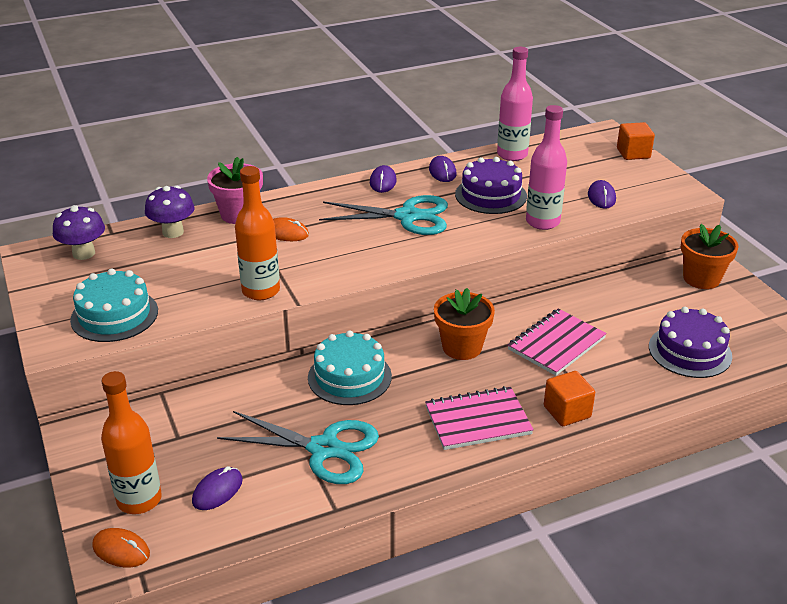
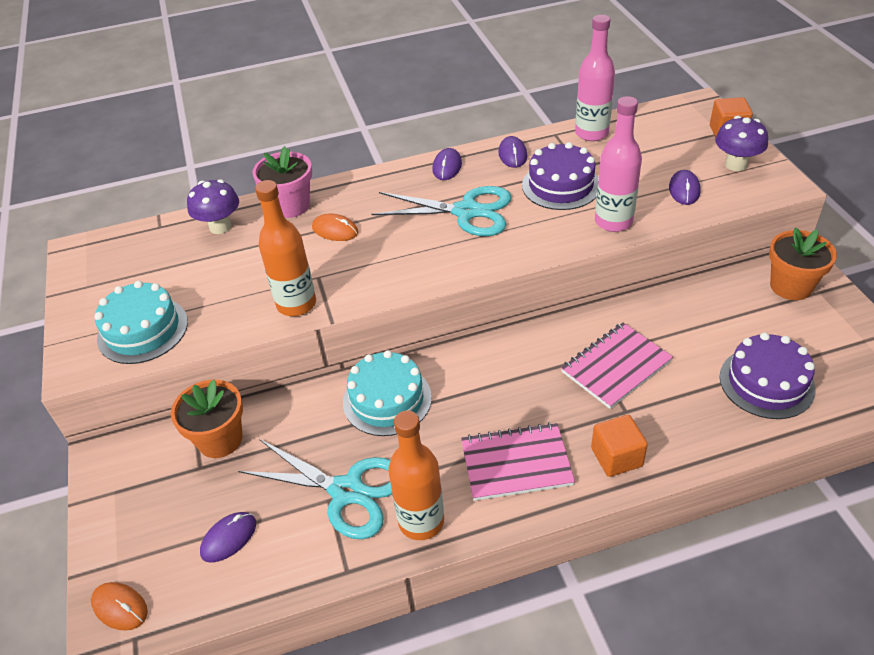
camera: 10 degrees right, 10 degrees up
(84, 253) = (127, 251): purple mushroom -> purple mushroom (736, 164)
(139, 500) = (148, 544): orange bottle -> orange bottle (421, 521)
(462, 347) = (512, 367): orange flower pot -> orange flower pot (220, 439)

